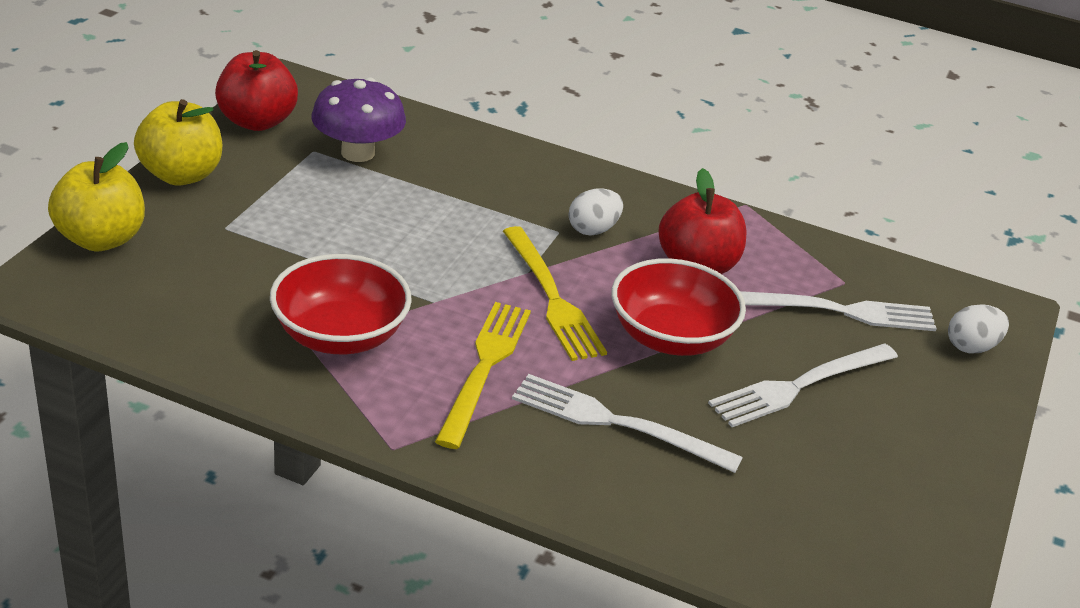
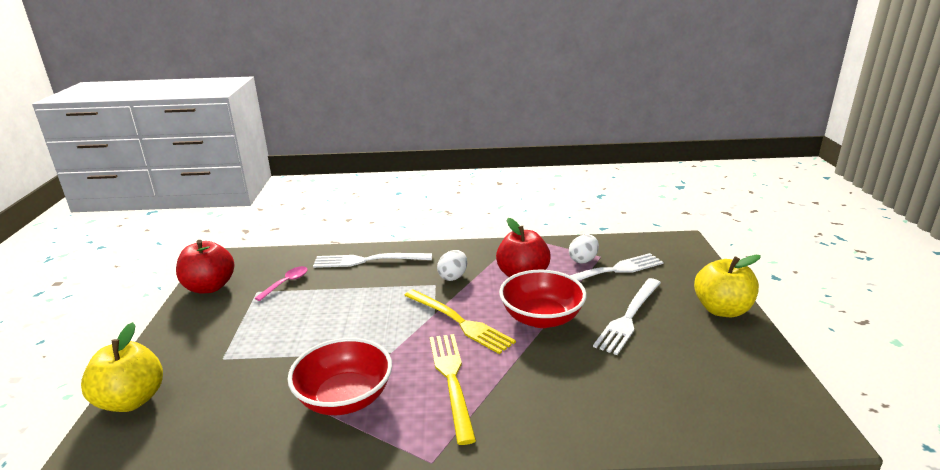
camera: 20 degrees left, 10 degrees down
(181, 175) = (173, 336): yellow apple -> yellow apple (722, 310)
(357, 153) = (286, 283): purple mushroom -> pink spoon
(616, 423) = (554, 381): white fork -> white fork (368, 260)
(971, 347) = (686, 264): white egg -> white egg (583, 260)

